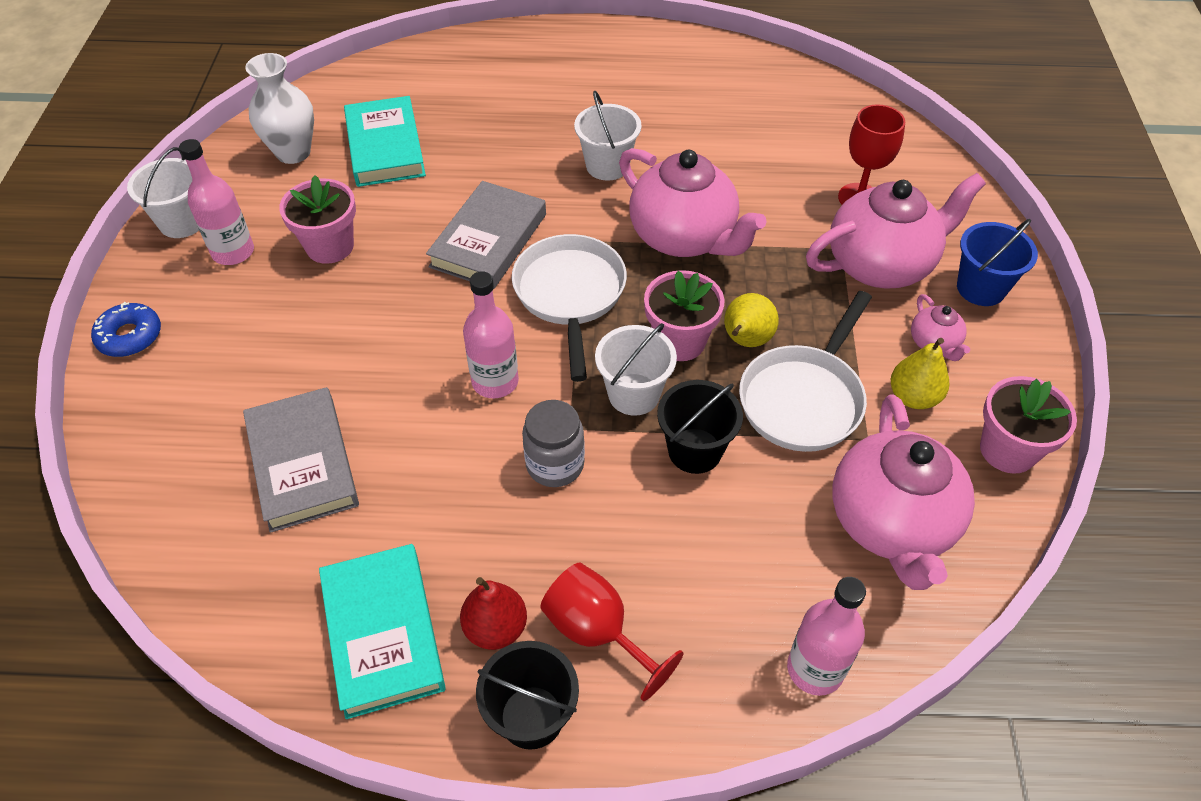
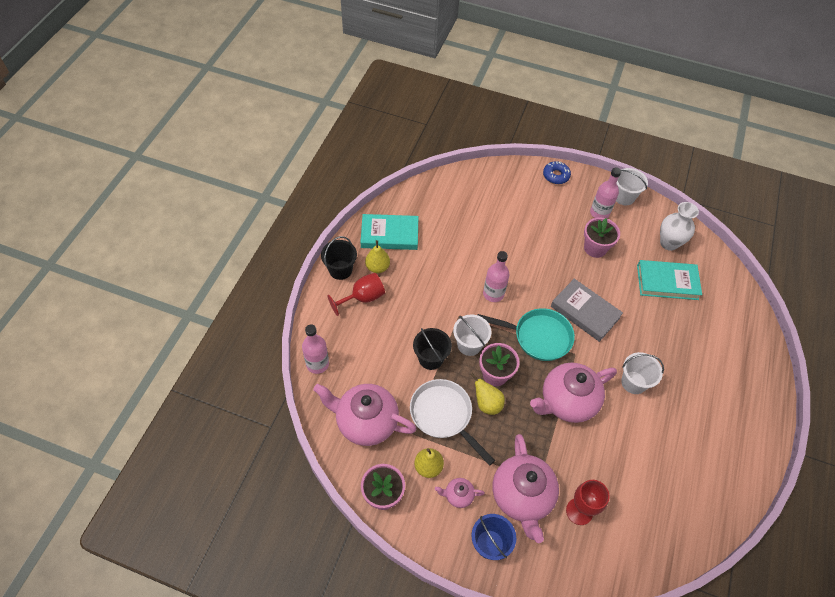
camera: 105 degrees right, 5 degrees up
(303, 463) = (472, 222): grey book -> none
(495, 628) = (377, 267): red pear -> yellow pear
(555, 464) = (442, 304): grey jar -> none
(570, 295) = (538, 336): white pan -> turquoise pan

